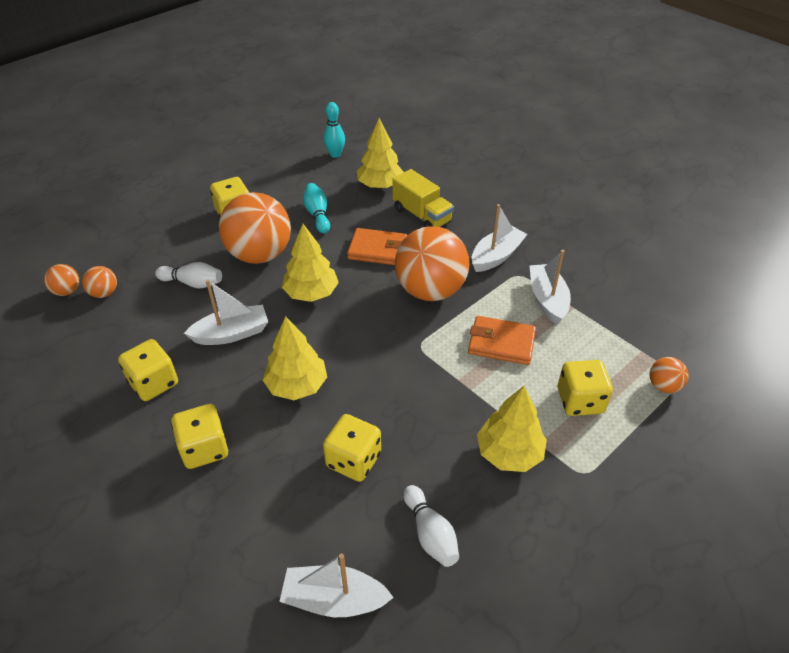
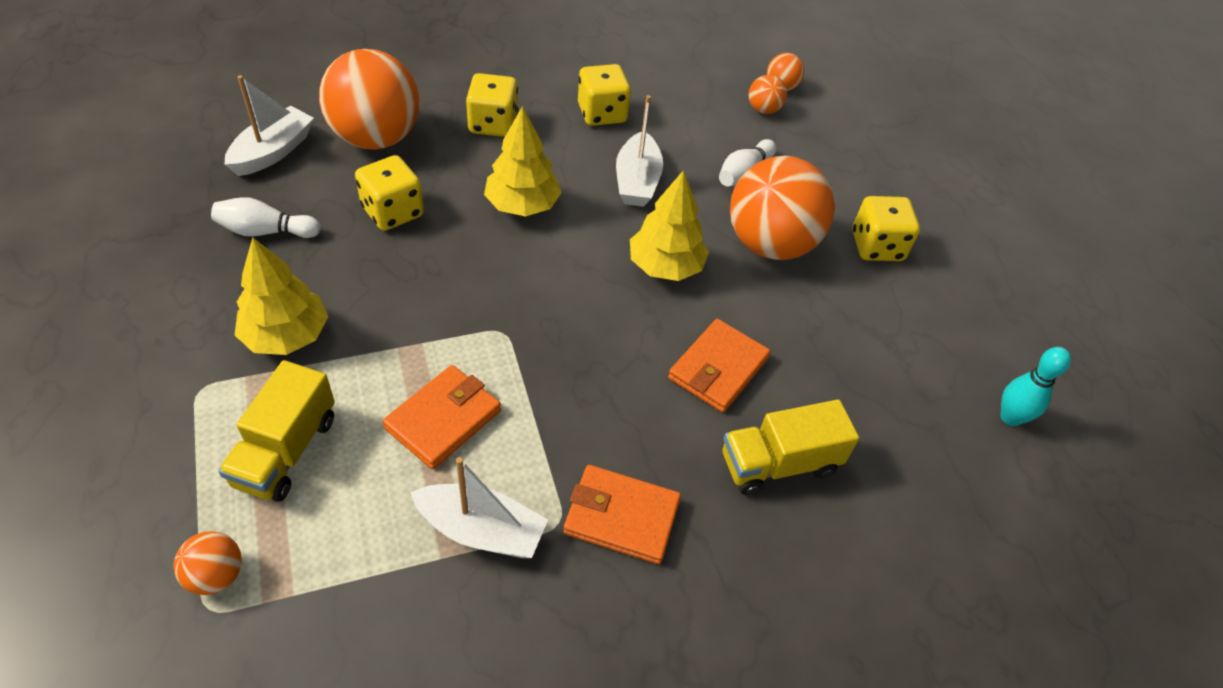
camera: 110 degrees right, 5 degrees up
(317, 215) = (836, 332): turquoise bowling pin -> none
(380, 185) = (890, 442): yellow tree -> none
(430, 290) = (595, 390): orange ball -> orange ball (376, 138)
(496, 256) = (621, 517): white boat -> orange wallet
(580, 401) = (286, 451): yellow dice -> yellow truck

